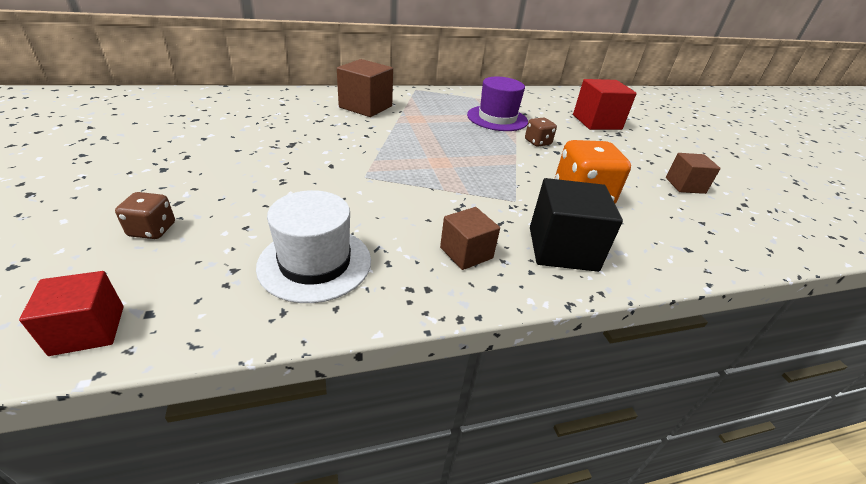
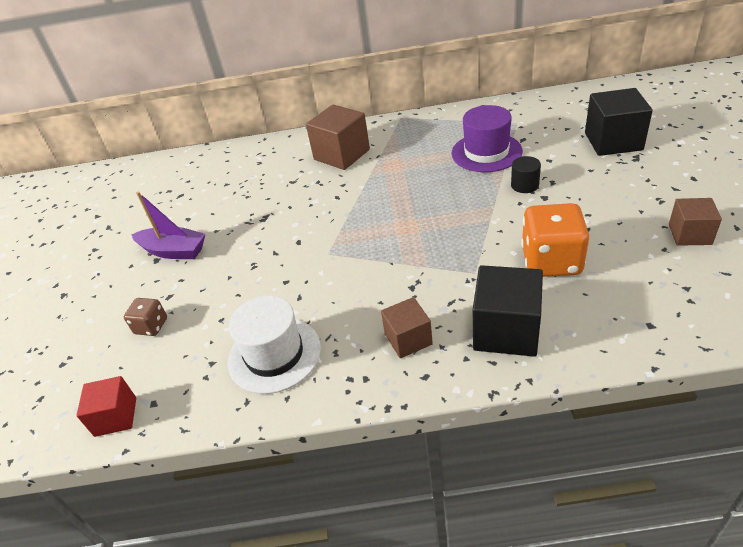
camera: 20 degrees right, 5 degrees up
(186, 163) = (174, 251): none -> purple boat
(537, 142) = (524, 185): brown dice -> black cylinder
(596, 122) = (613, 141): red cube -> black cube

